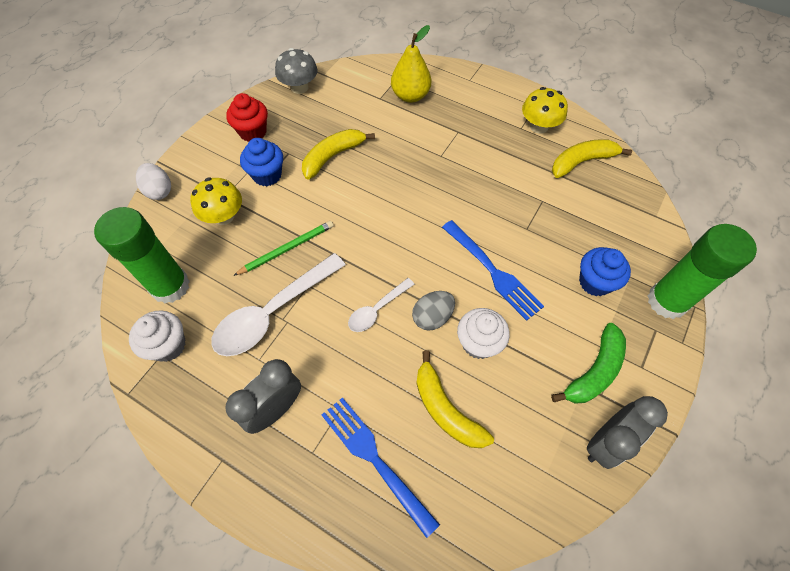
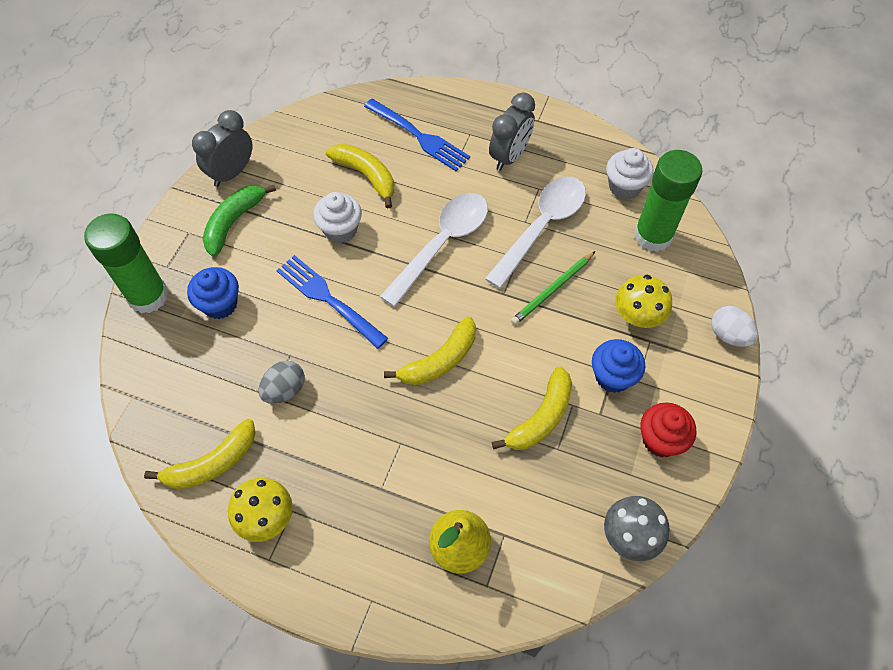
camera: 170 degrees right, 0 degrees up
(377, 309) = (442, 244): white spoon -> white spoon, size x1.87
(400, 206) = (440, 360): none -> yellow banana
(432, 317) = (387, 245): grey egg -> grey egg (284, 390)

